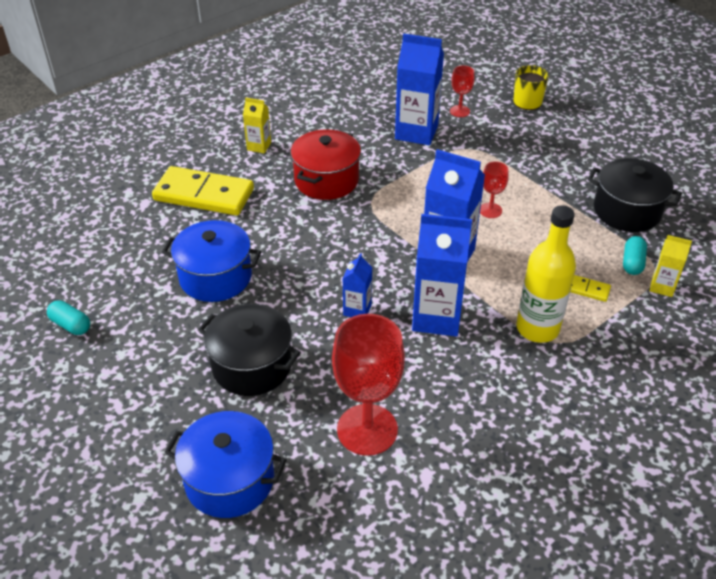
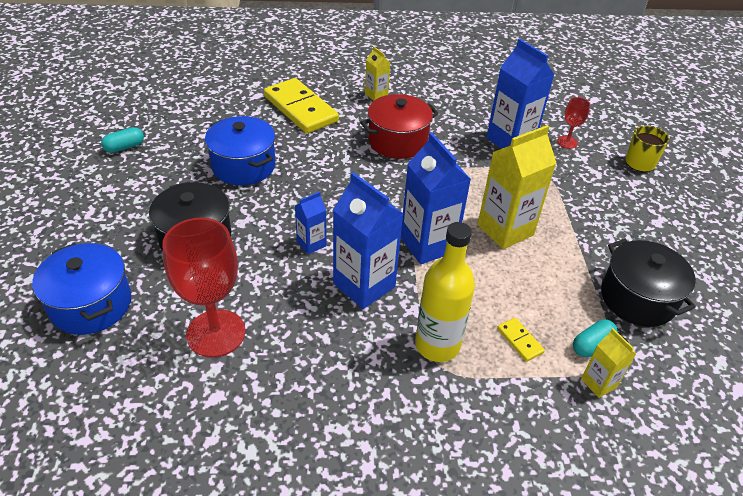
camera: 35 degrees right, 0 degrees up
(71, 325) = (124, 147): turquoise capsule -> turquoise capsule turned 75 degrees clockwise
(490, 210) = (505, 230): red goblet -> yellow carton

